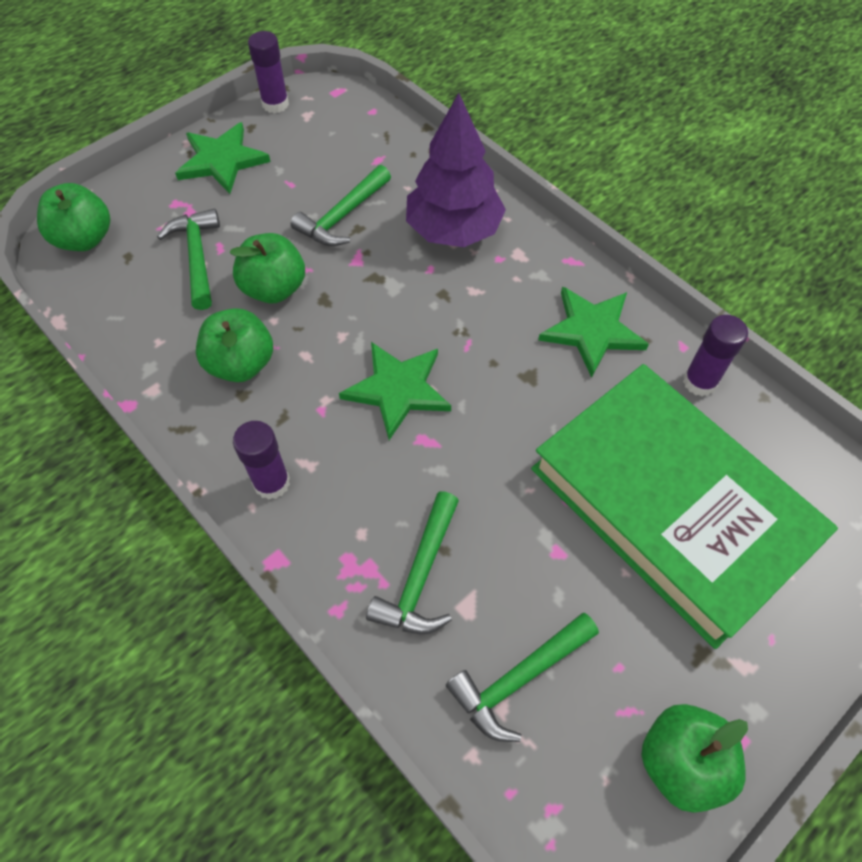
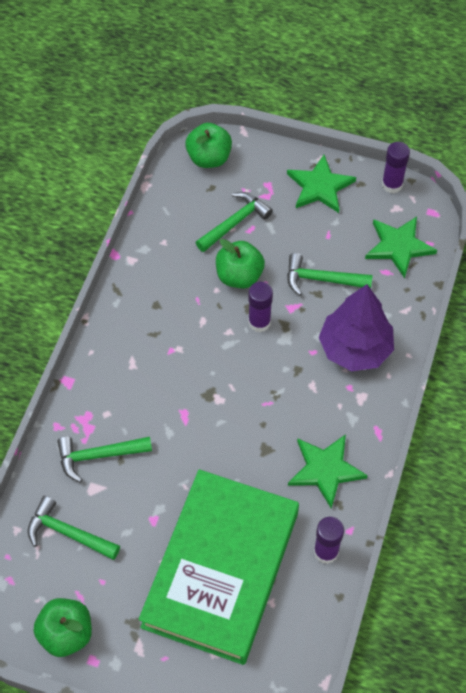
camera: 60 degrees right, 0 degrees up
(241, 364) = (175, 292): green apple -> none
(272, 483) = (110, 353): purple glue stick -> purple glue stick (259, 322)
(397, 389) = (209, 382): green star -> green star (398, 246)

